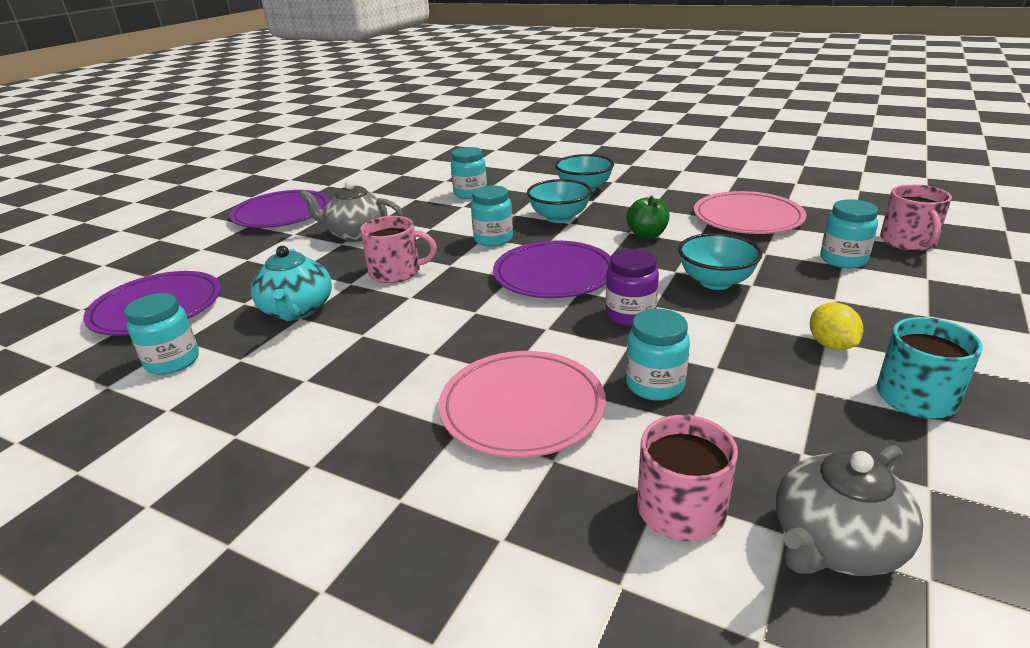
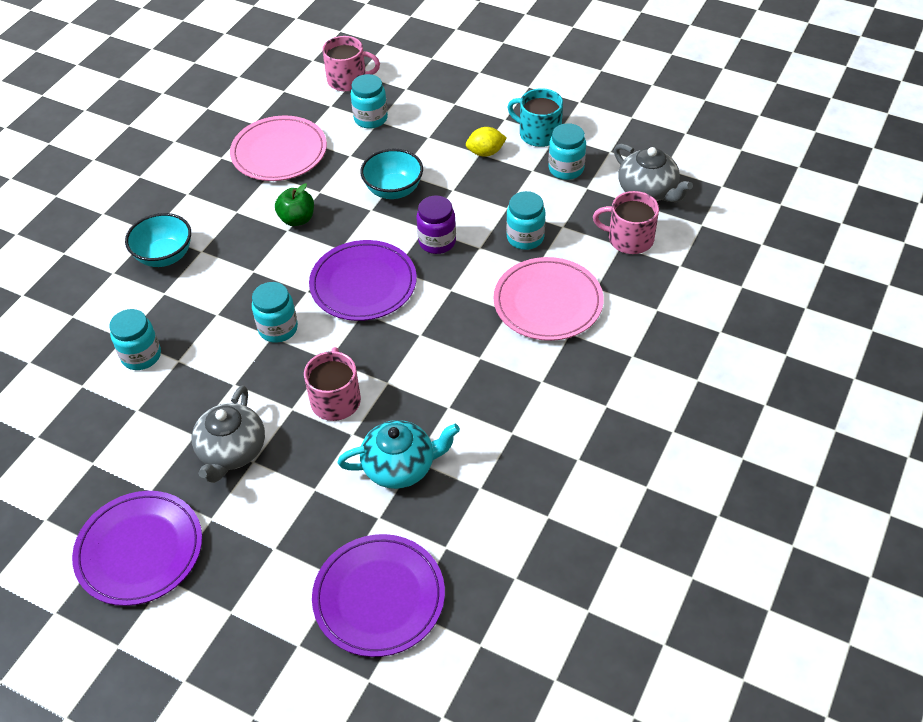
camera: 90 degrees left, 20 degrees up
(173, 361) = (480, 540): turquoise jar -> turquoise jar (566, 169)
(559, 218) = (239, 278): turquoise bowl -> none

